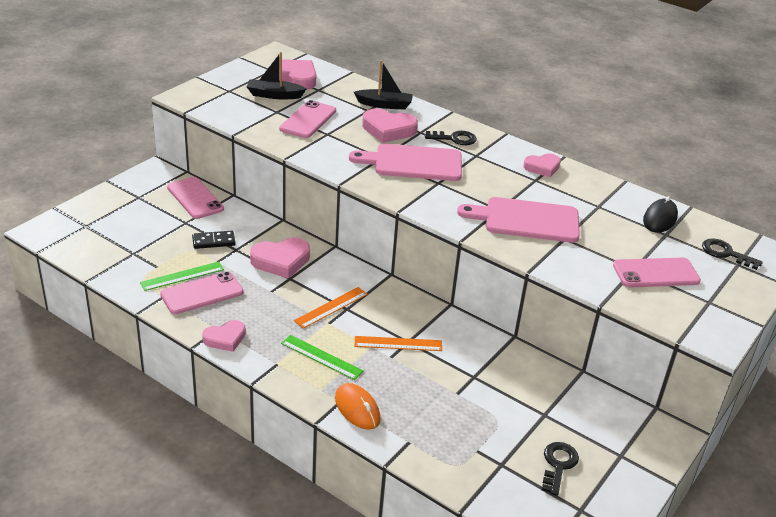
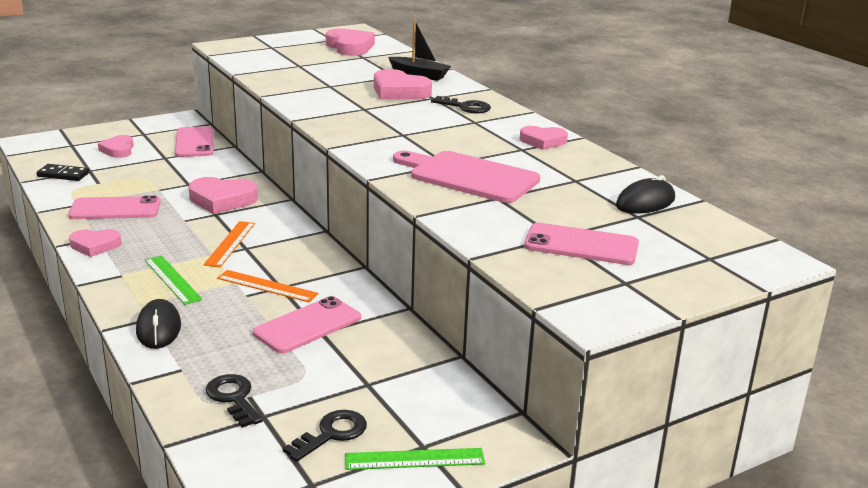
camera: 25 degrees right, 10 degrees down
(136, 222) = (118, 150): none -> pink heart
(182, 276) = (112, 193): green ruler -> green ruler (414, 459)
(213, 241) = (174, 175): black domino -> black domino (63, 175)
(274, 95) = (312, 55): black boat -> none
(308, 120) = (323, 74): pink phone -> pink phone (308, 325)
(331, 307) = (230, 243): orange ruler -> orange ruler turned 60 degrees counterclockwise
(357, 409) = (158, 328): orange mouse -> black mouse
(413, 163) = (394, 117): pink cutting board -> none
(725, 253) = (703, 246): black key -> black key (233, 398)

